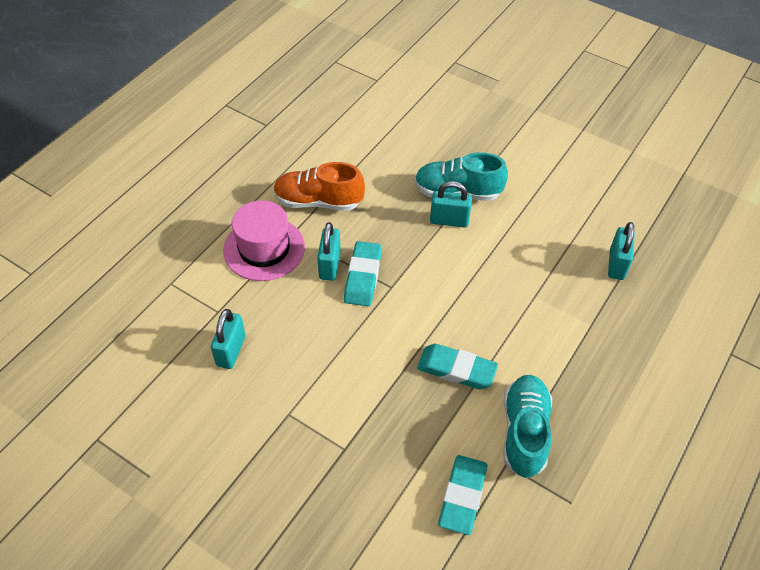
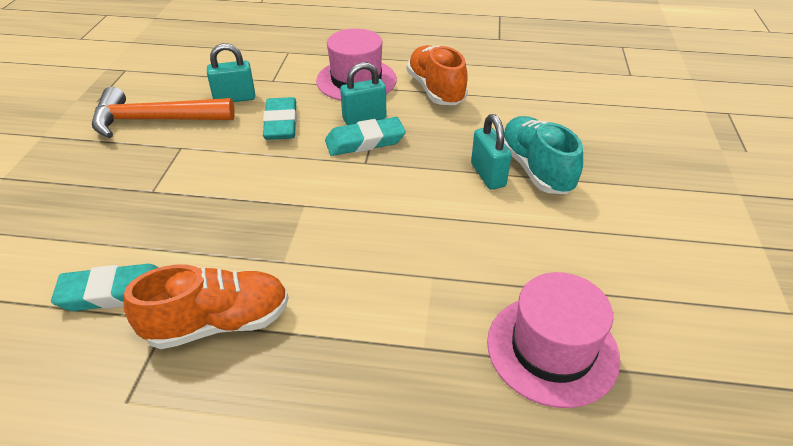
camera: 65 degrees right, 10 degrees down
(226, 426) = (155, 120): none -> orange hammer
(456, 369) = (283, 239): turquoise eraser -> turquoise eraser (281, 123)
(524, 432) = (218, 323): turquoise shoe -> orange shoe
(616, 264) = (552, 349): turquoise padlock -> pink hat

